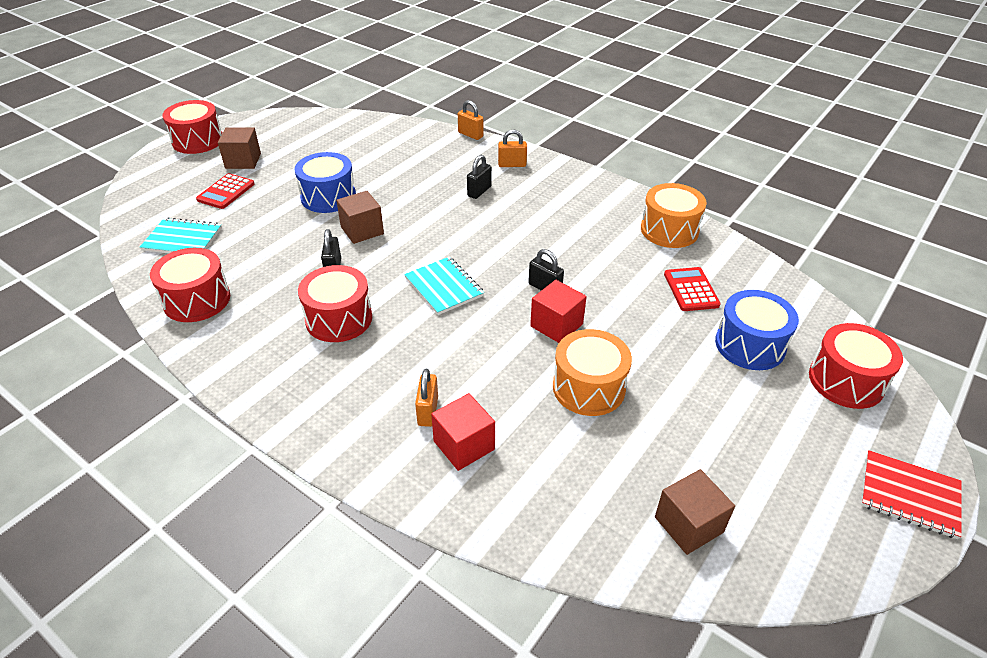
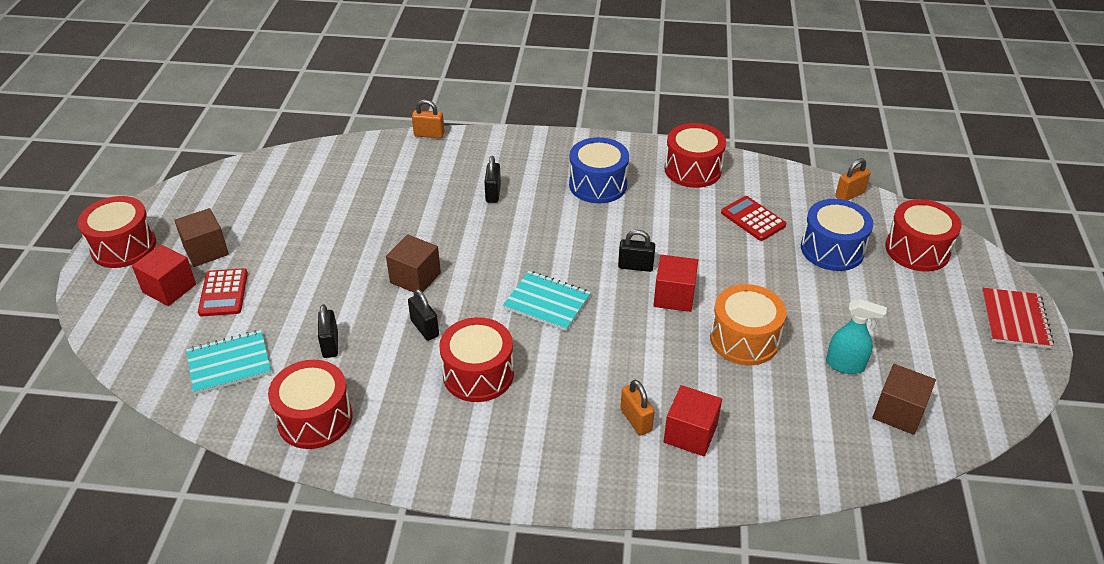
camera: 30 degrees left, 0 degrees up
(197, 176) = (169, 288): none -> red cube
(258, 253) = (330, 344): none -> black padlock
(328, 197) = (345, 256): blue drum -> blue drum (598, 185)
(512, 165) = (499, 153): orange padlock -> orange padlock (849, 195)
(669, 230) = (693, 169): orange drum -> red drum
(670, 454) = (845, 365): none -> turquoise spray bottle
(909, 495) = (1015, 319): red notebook -> red notebook turned 75 degrees counterclockwise

